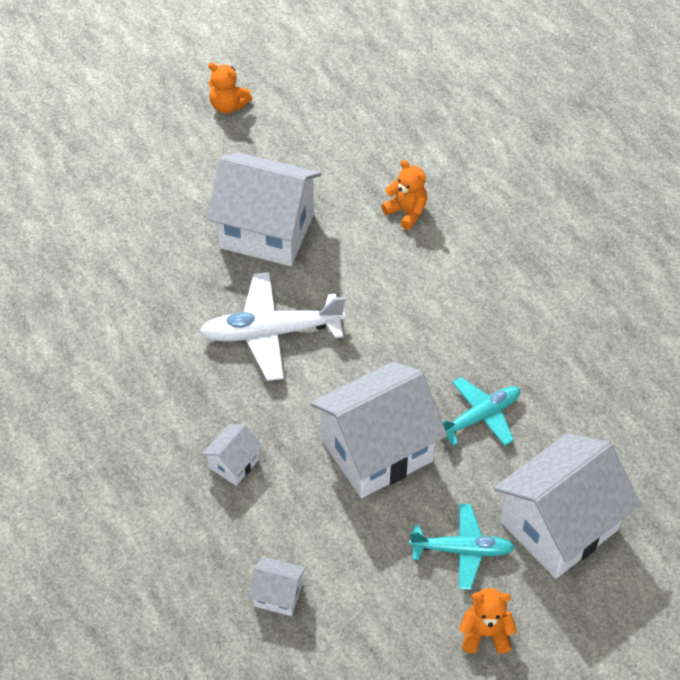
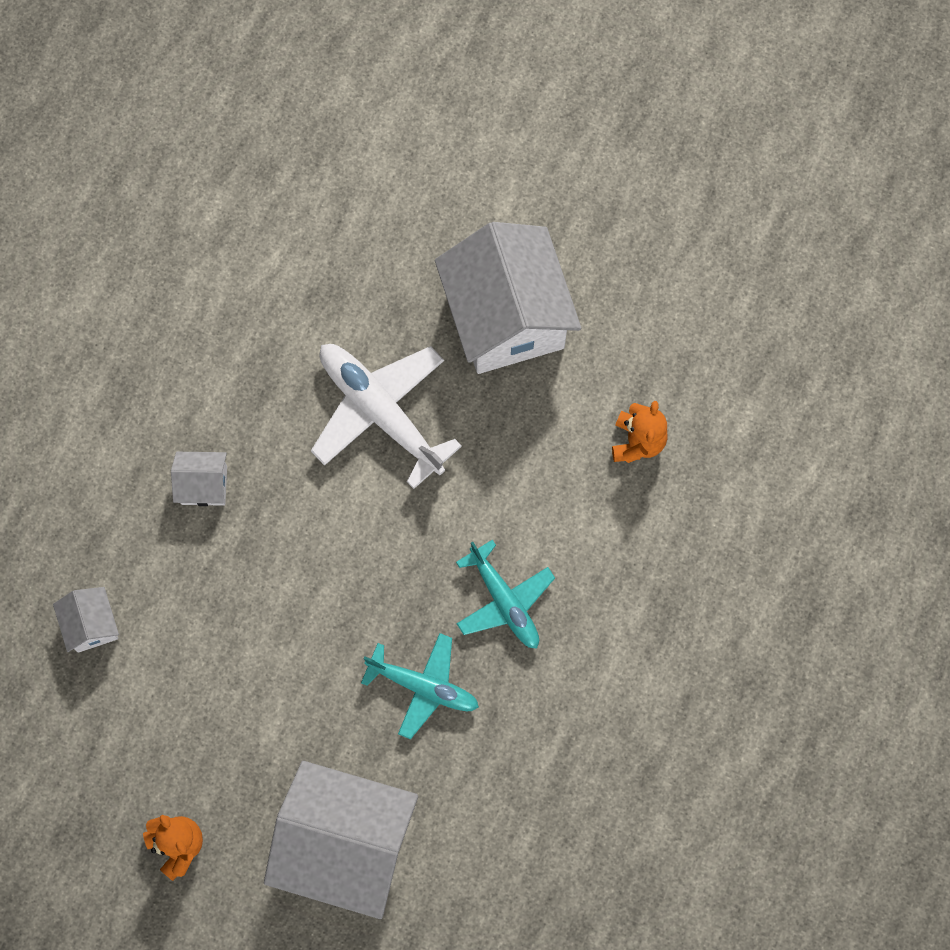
camera: 55 degrees right, 20 degrees up
(228, 105) = (647, 157): orange teddy bear -> none
(377, 450) = (312, 610): white house -> none
(461, 550) = (254, 765): turquoise plane -> turquoise plane (504, 600)

